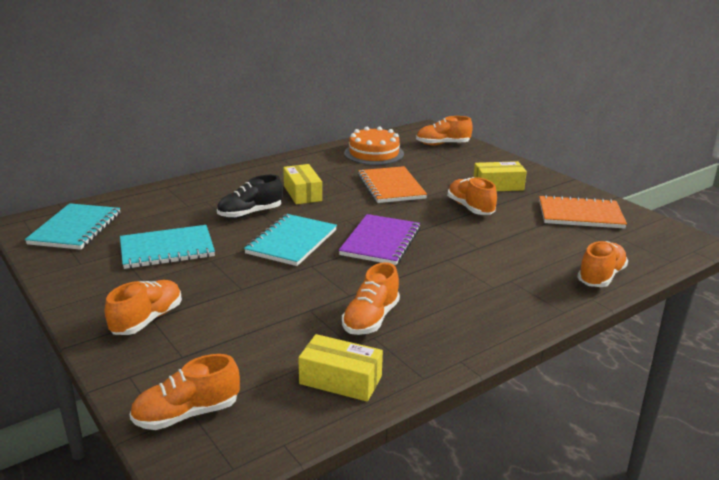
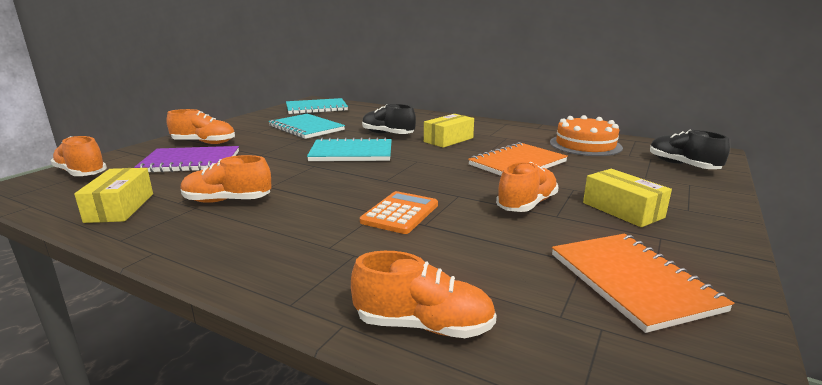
camera: 65 degrees right, 5 degrees down
(380, 242) = (386, 180): purple notebook -> purple notebook (190, 162)
(442, 144) = (682, 165): orange shoe -> black shoe
(454, 251) = (400, 213): none -> orange calculator

